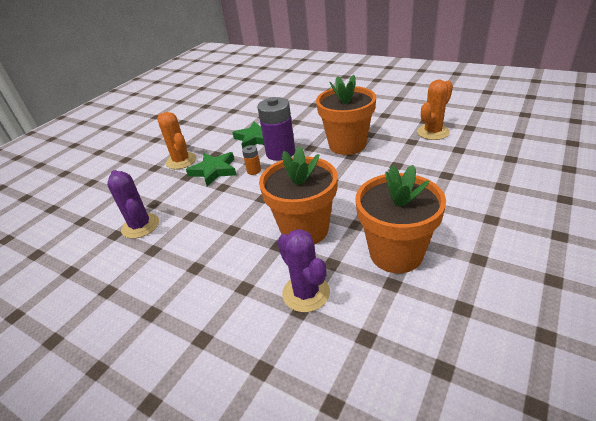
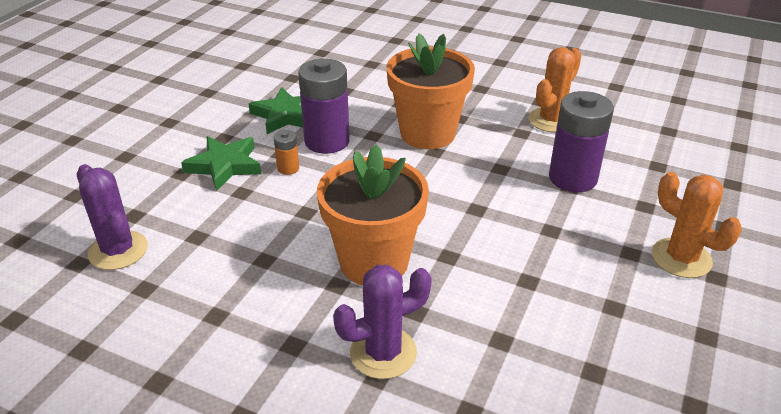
camera: 10 degrees left, 0 degrees up
(181, 161) = (168, 147): orange cactus -> orange cactus (681, 258)
(306, 293) = (383, 353): purple cactus -> purple cactus turned 75 degrees counterclockwise
(396, 253) = (504, 298): orange flower pot -> none
(447, 169) = (572, 178): none -> purple battery

